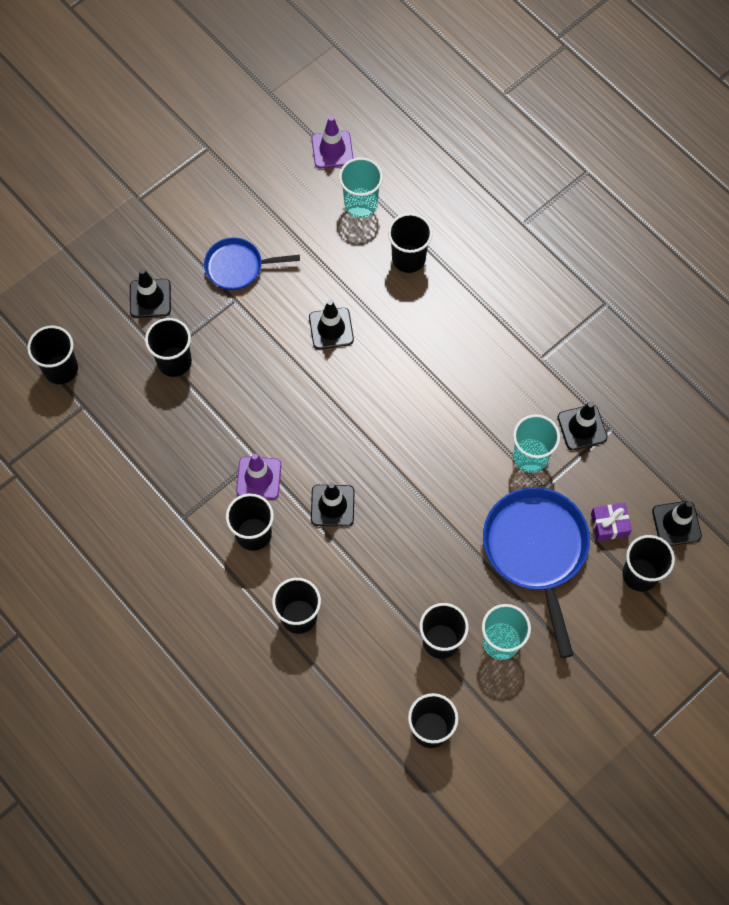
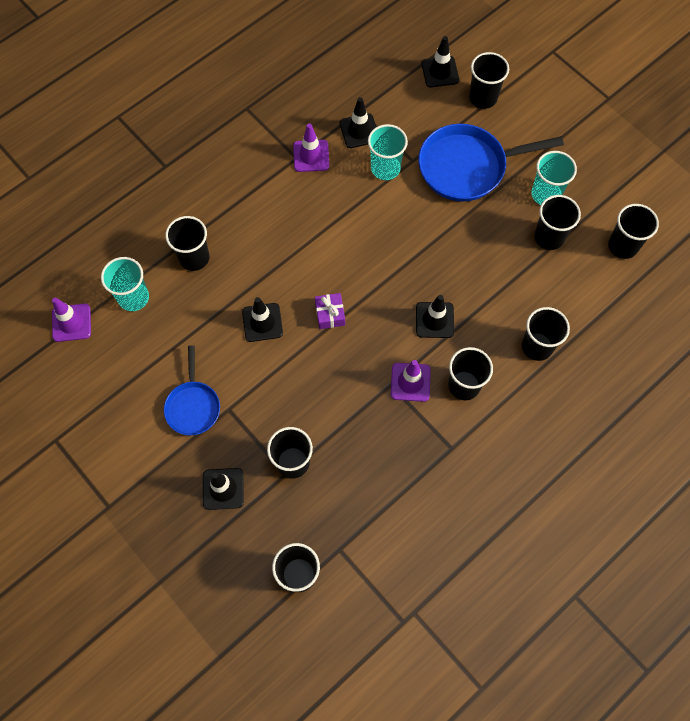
camera: 90 degrees left, 0 degrees up
(544, 374) = (311, 156): none -> purple traffic cone
(609, 524) = (443, 116): purple gift -> purple gift (330, 314)

